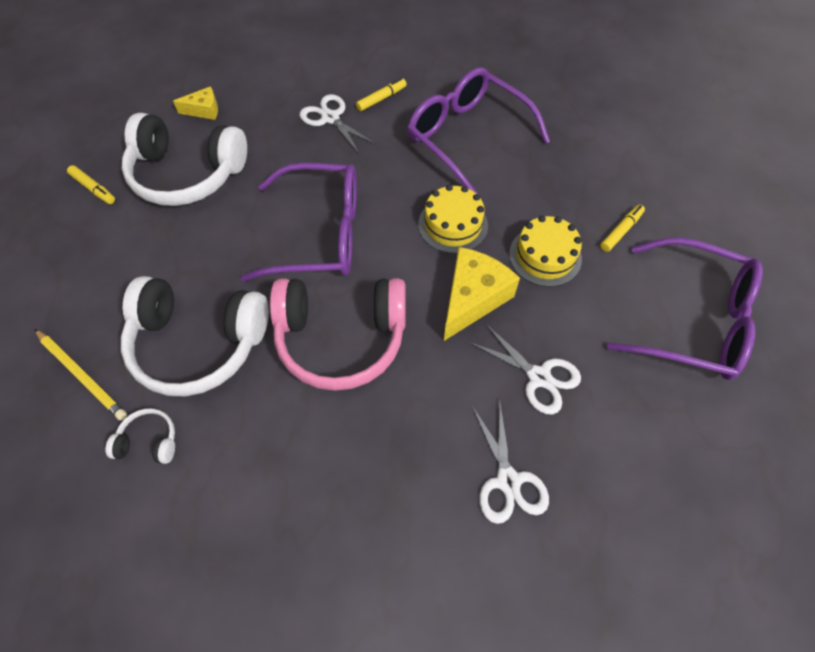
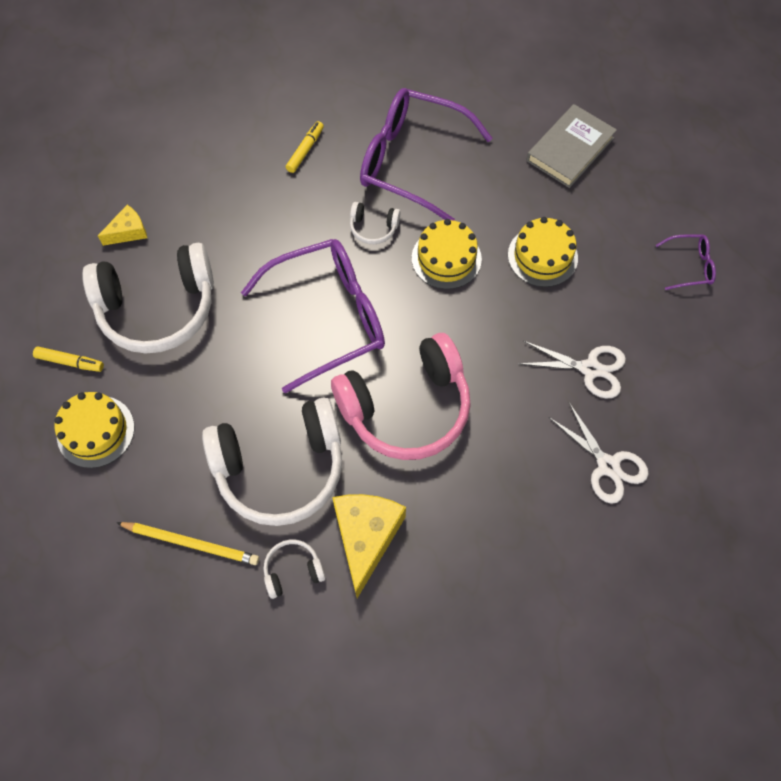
camera: 25 degrees left, 5 degrees up
(74, 249) = (95, 431): none -> yellow cake
(330, 118) = (266, 191): white scissors -> none
(402, 177) = (373, 228): none -> white headphones
(472, 298) = (500, 322): yellow cheese -> yellow cheese (366, 537)
(620, 175) = (570, 149): none -> grey book
(621, 231) = (595, 206): yellow marker -> none
(693, 320) = (690, 266): purple glasses -> purple glasses, size x0.44

